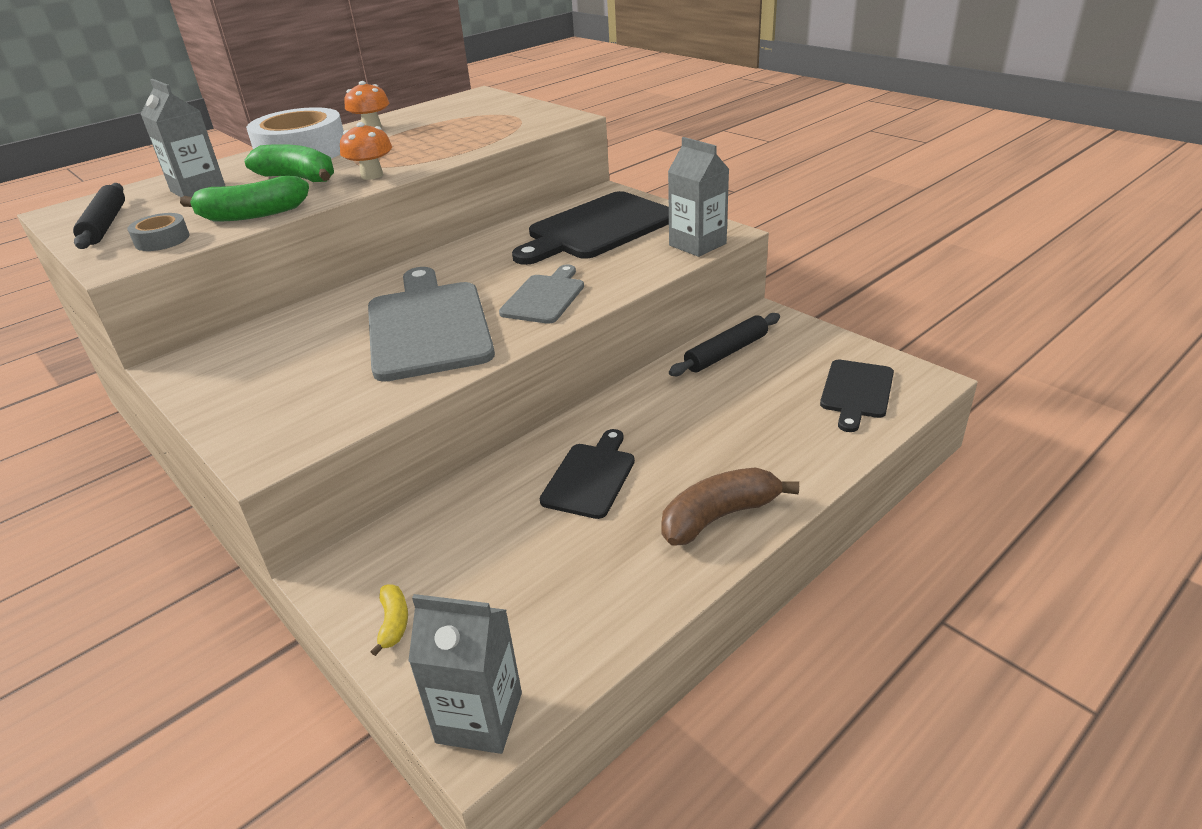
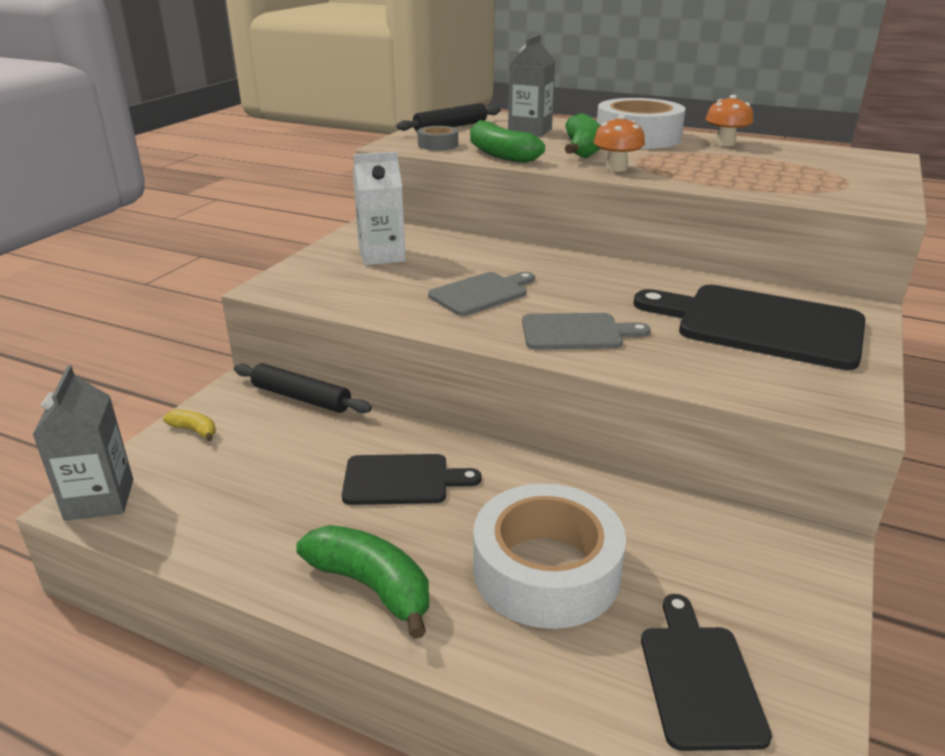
camera: 65 degrees right, 5 degrees down
(271, 369) = (382, 256): none -> white carton
(394, 623) = (194, 430): yellow banana -> yellow banana turned 120 degrees counterclockwise
(428, 326) = (481, 293): grey cutting board -> grey cutting board, size x0.56
(697, 244) = (795, 398): grey carton -> none
(719, 517) = (371, 586): brown banana -> green banana
(726, 353) = (696, 527): black rolling pin -> black rolling pin (301, 398)
(740, 425) = (546, 570): none -> white tape
(856, 392) = (699, 679): black cutting board -> black cutting board turned 90 degrees clockwise

